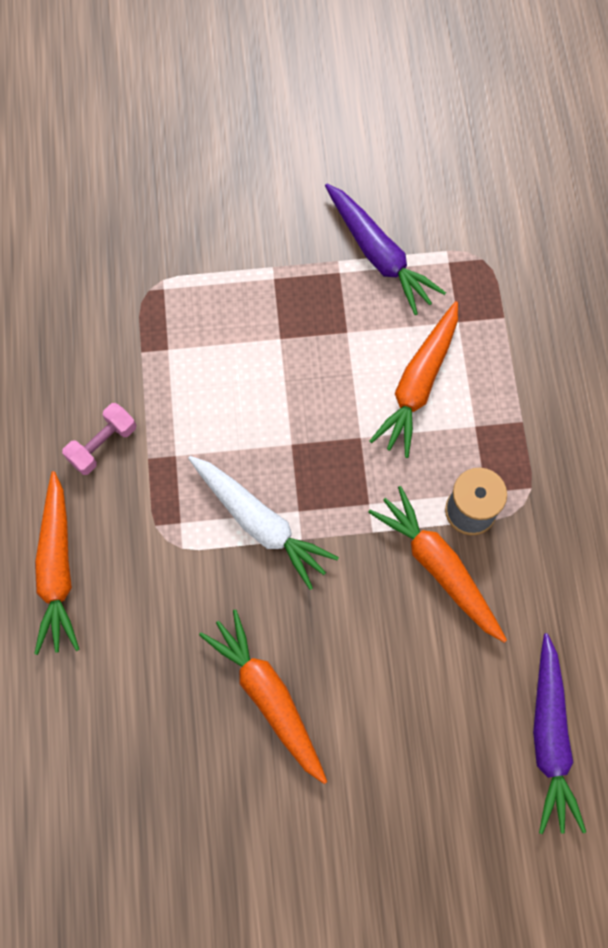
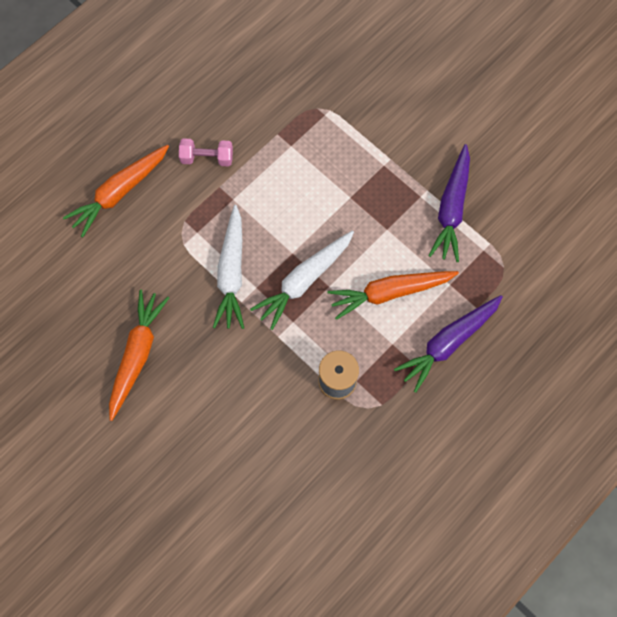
camera: 50 degrees right, 0 degrees up
(333, 457) = (304, 281): none -> white carrot
(438, 567) = (288, 388): orange carrot -> none
(549, 738) = (237, 528): purple carrot -> purple carrot (448, 343)

